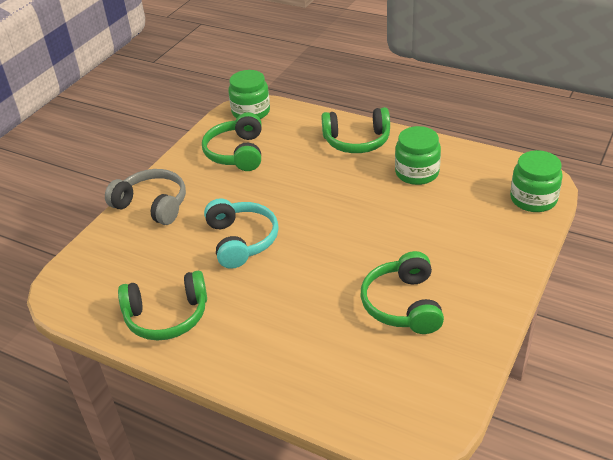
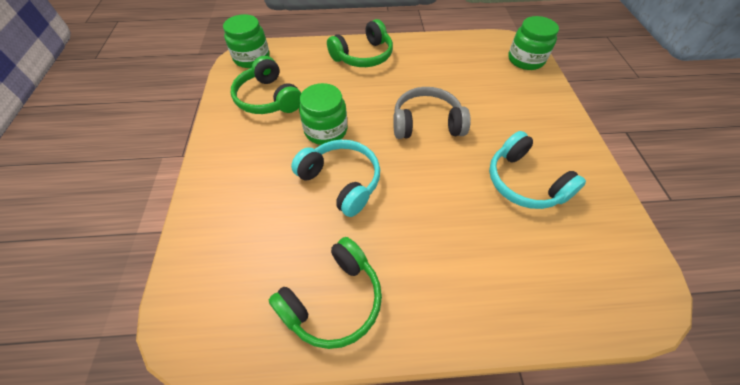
camera: 35 degrees left, 15 degrees up
(152, 205) = (222, 180): grey headphones -> grey headphones (426, 123)
(403, 304) = (524, 182): green headphones -> turquoise headphones
(417, 173) = (431, 67): green jar -> green jar (326, 130)

